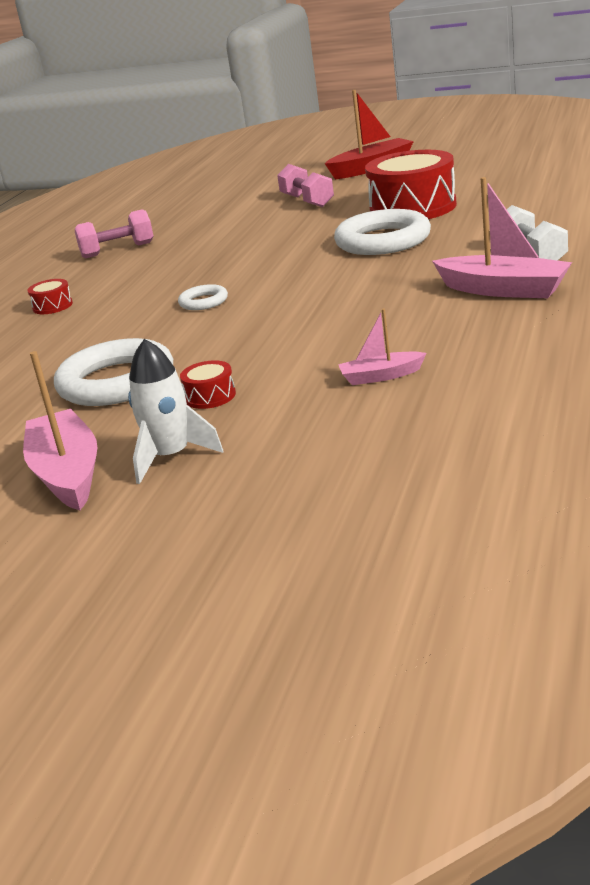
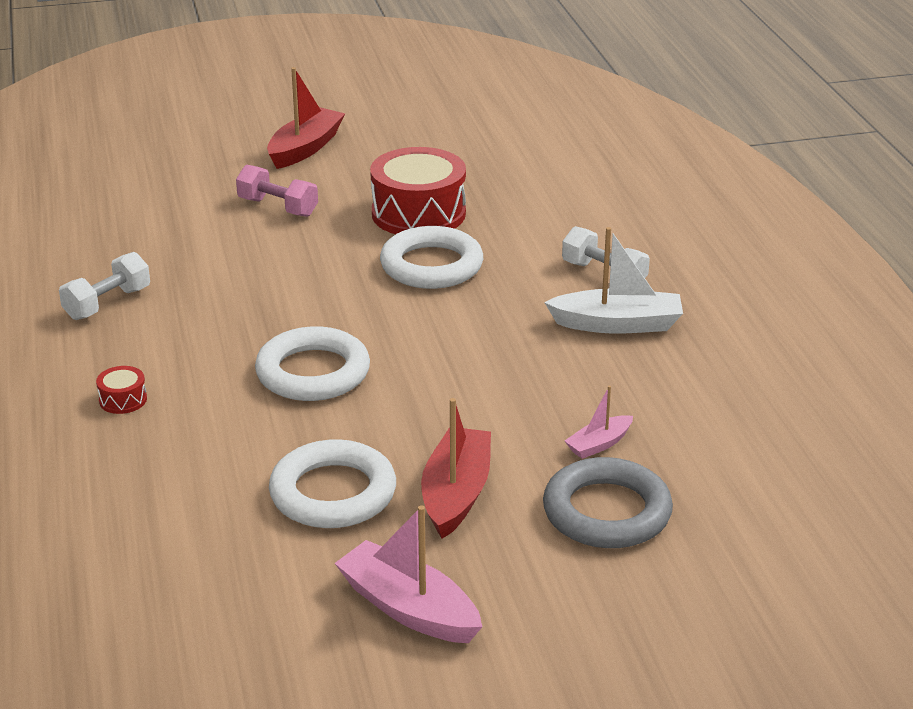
camera: 35 degrees left, 5 degrees up
(118, 250) = (107, 303): pink dumbbell -> white dumbbell
(171, 457) = (492, 569): white rocket -> none
(203, 302) = (313, 372): white ring -> white ring, size x2.07
(210, 396) = (456, 494): red drum -> red boat
(326, 429) = (607, 512): none -> grey ring
(503, 290) = (617, 324): pink boat -> white boat

